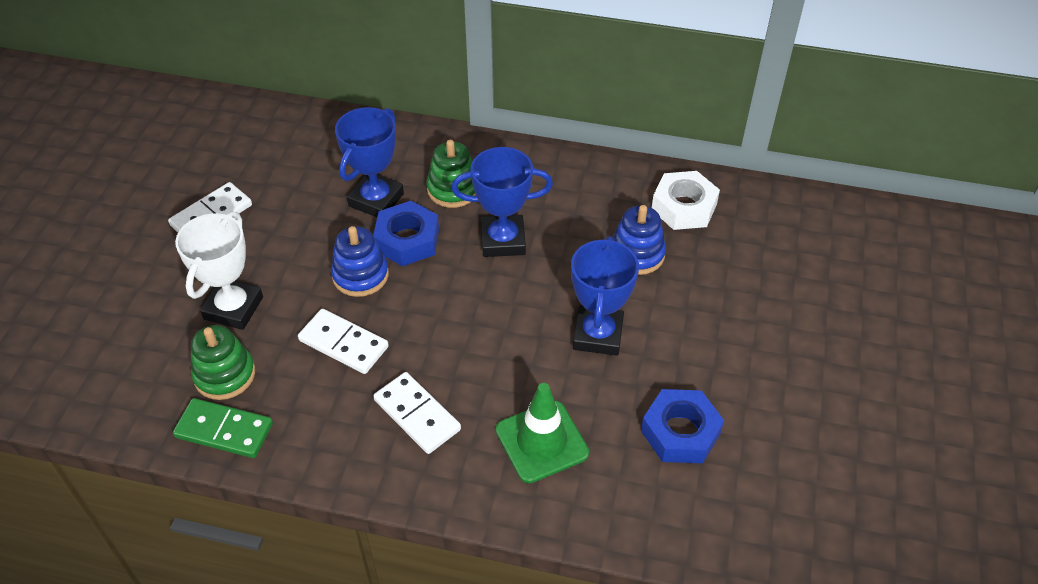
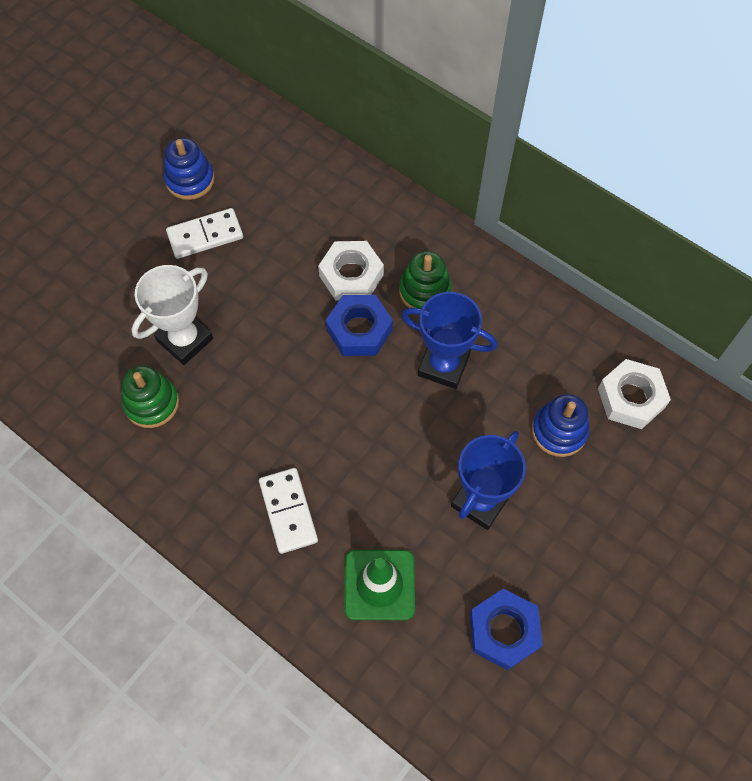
camera: 25 degrees right, 15 degrees up
(224, 430) = (130, 457): green domino -> none
(343, 344) = (259, 414): white domino -> none
(360, 275) = (303, 350): blue stacking toy -> blue stacking toy (190, 180)
(376, 200) = (351, 275): blue trophy -> white nut

